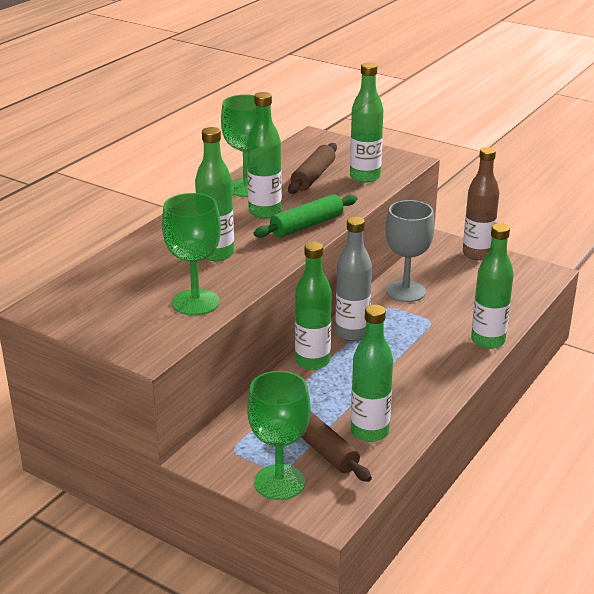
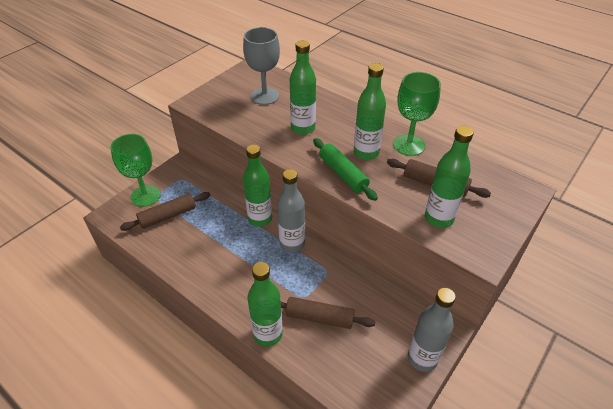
camera: 95 degrees right, 15 degrees up
(196, 302) = (242, 119): green goblet -> none
(369, 432) = (175, 241): green bottle -> none
(405, 291) = (351, 286): grey goblet -> grey goblet (265, 96)
(454, 309) = (319, 317): none -> brown rolling pin
(477, 254) = (422, 358): brown bottle -> grey bottle

